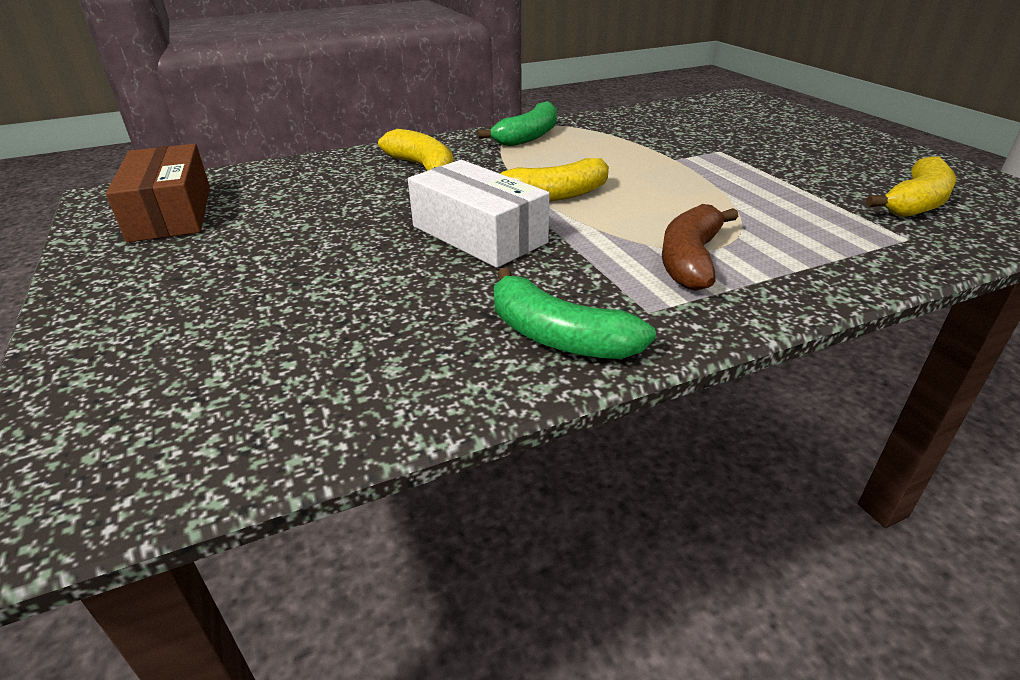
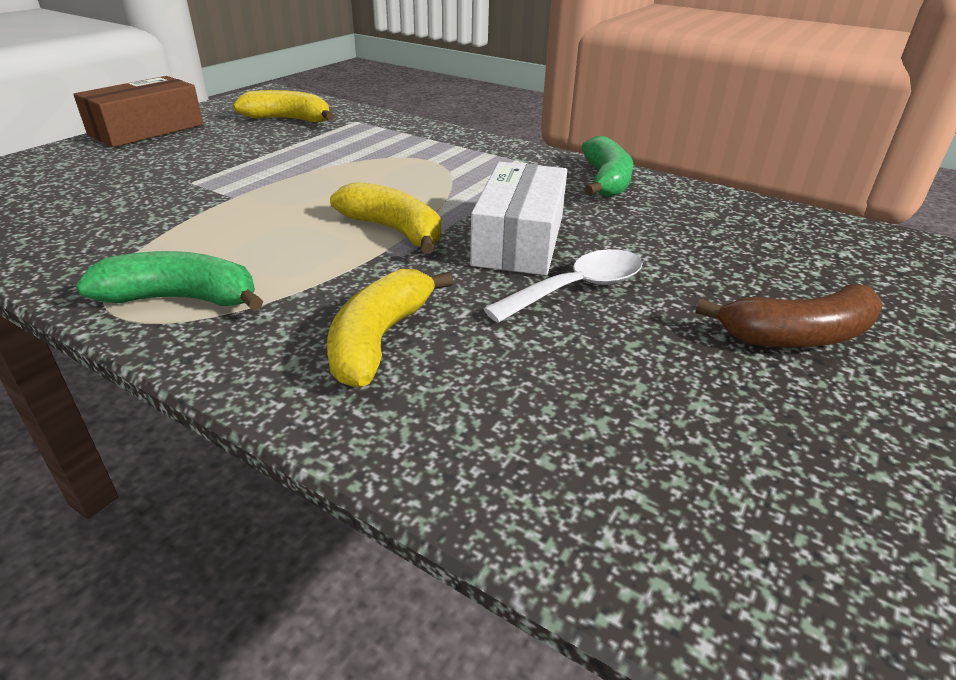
camera: 125 degrees left, 0 degrees up
(171, 213) = (782, 498): brown box -> brown box (146, 129)
(381, 231) = (577, 288): none -> white spoon
(690, 260) = (461, 164): brown banana -> brown banana (797, 335)

